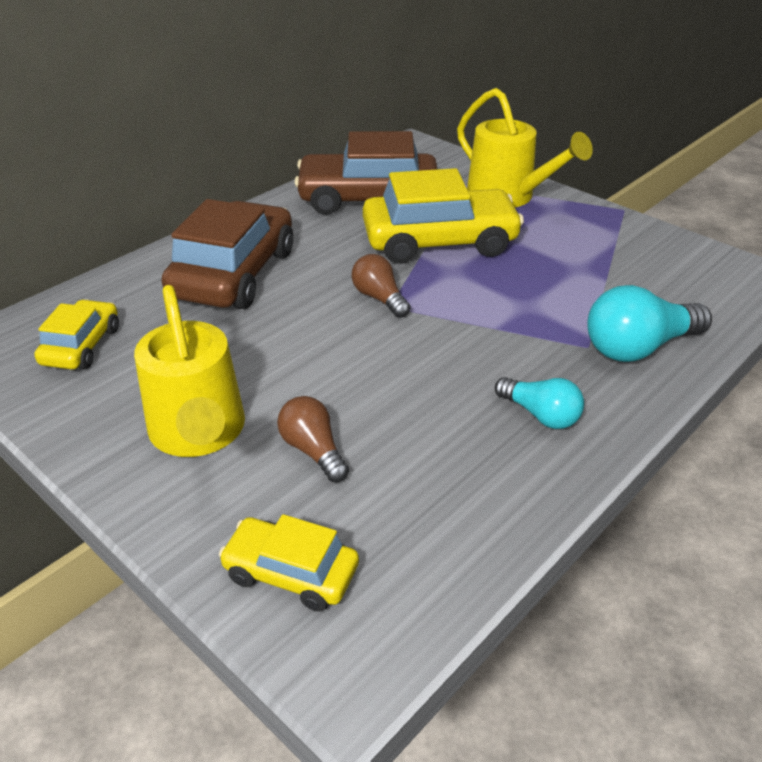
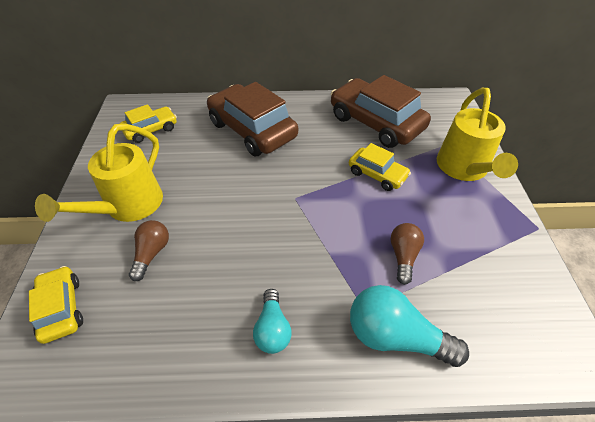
camera: 45 degrees right, 10 degrees up
(234, 274) = (252, 130): brown car -> brown car turned 105 degrees counterclockwise
(379, 298) = (296, 189): brown light bulb -> brown light bulb (403, 256)
(439, 241) = (377, 174): yellow car -> yellow car, size x0.54

